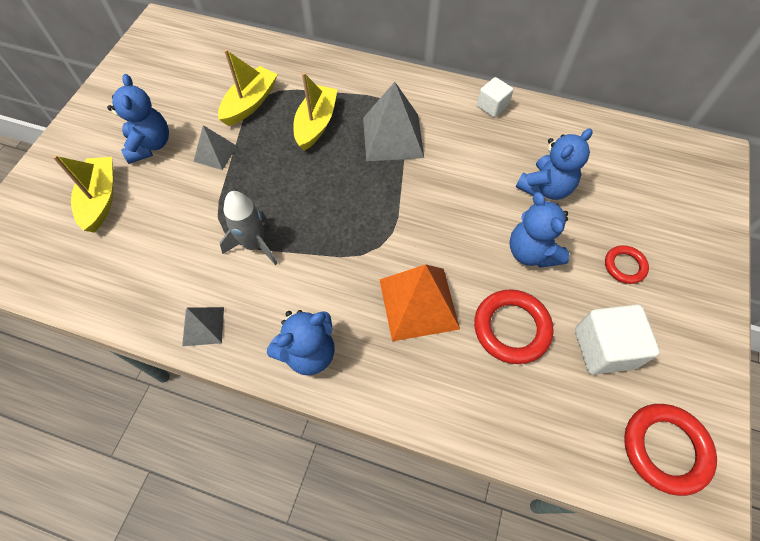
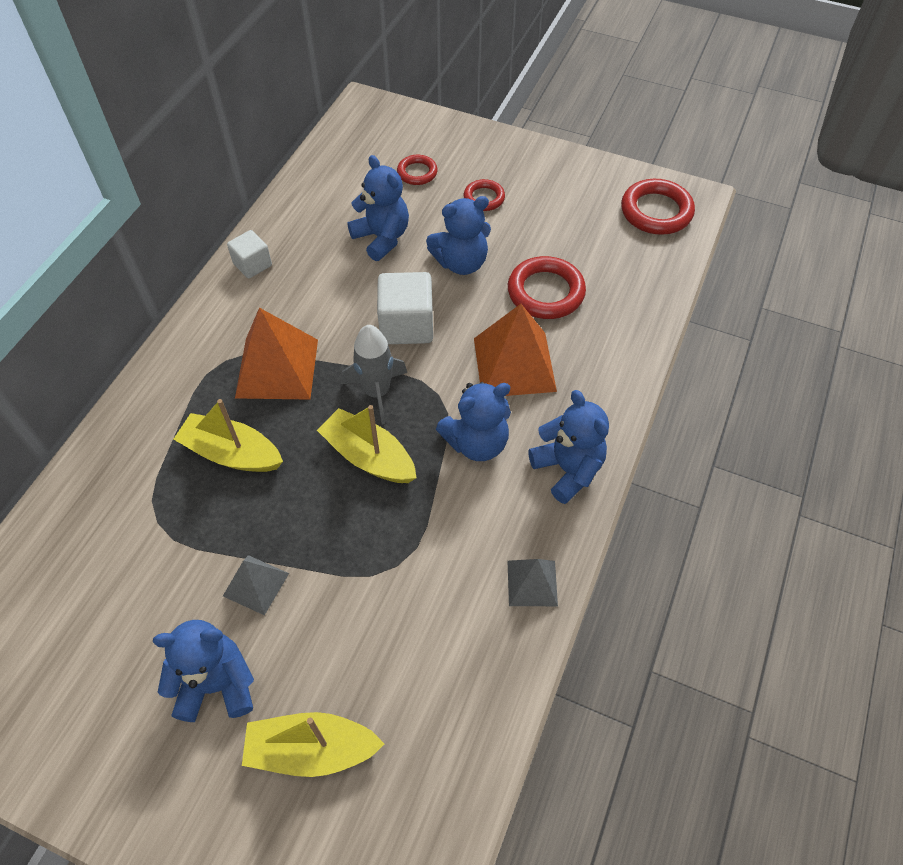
camera: 85 degrees left, 5 degrees down
(250, 103) = (167, 539): yellow boat -> yellow boat (368, 456)
(254, 244) = (420, 527): grey rocket -> grey rocket (376, 392)
(332, 278) = (476, 443): none -> blue teddy bear
(393, 137) = (277, 368): grey pyramid -> orange pyramid
(604, 348) = (567, 230): white cube -> white cube (406, 325)
(639, 206) = (417, 173): none -> red ring

